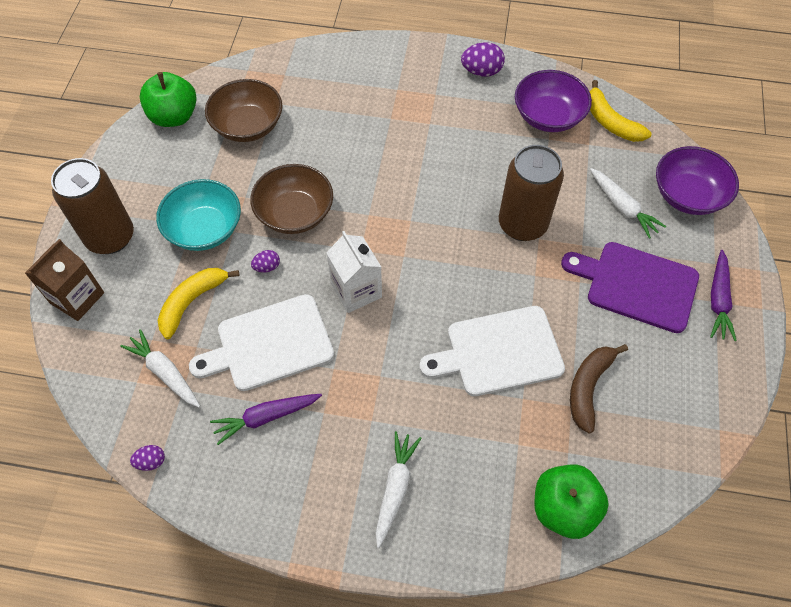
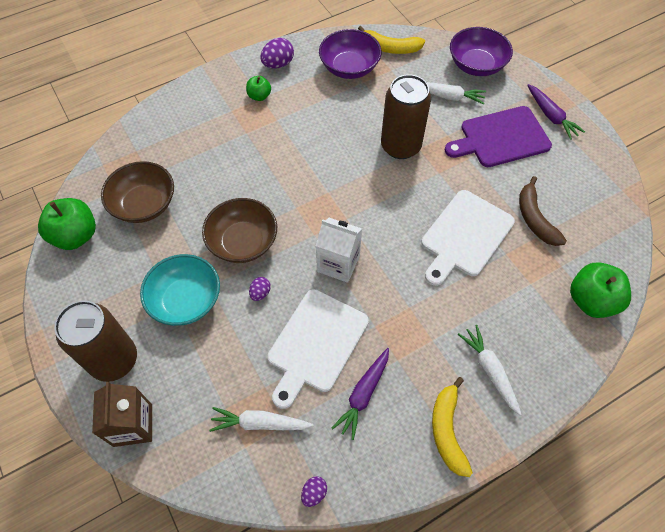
camera: 40 degrees left, 0 degrees up
(192, 302) = (229, 358): yellow banana -> yellow banana (447, 430)
(435, 91) = (259, 96): none -> green apple

